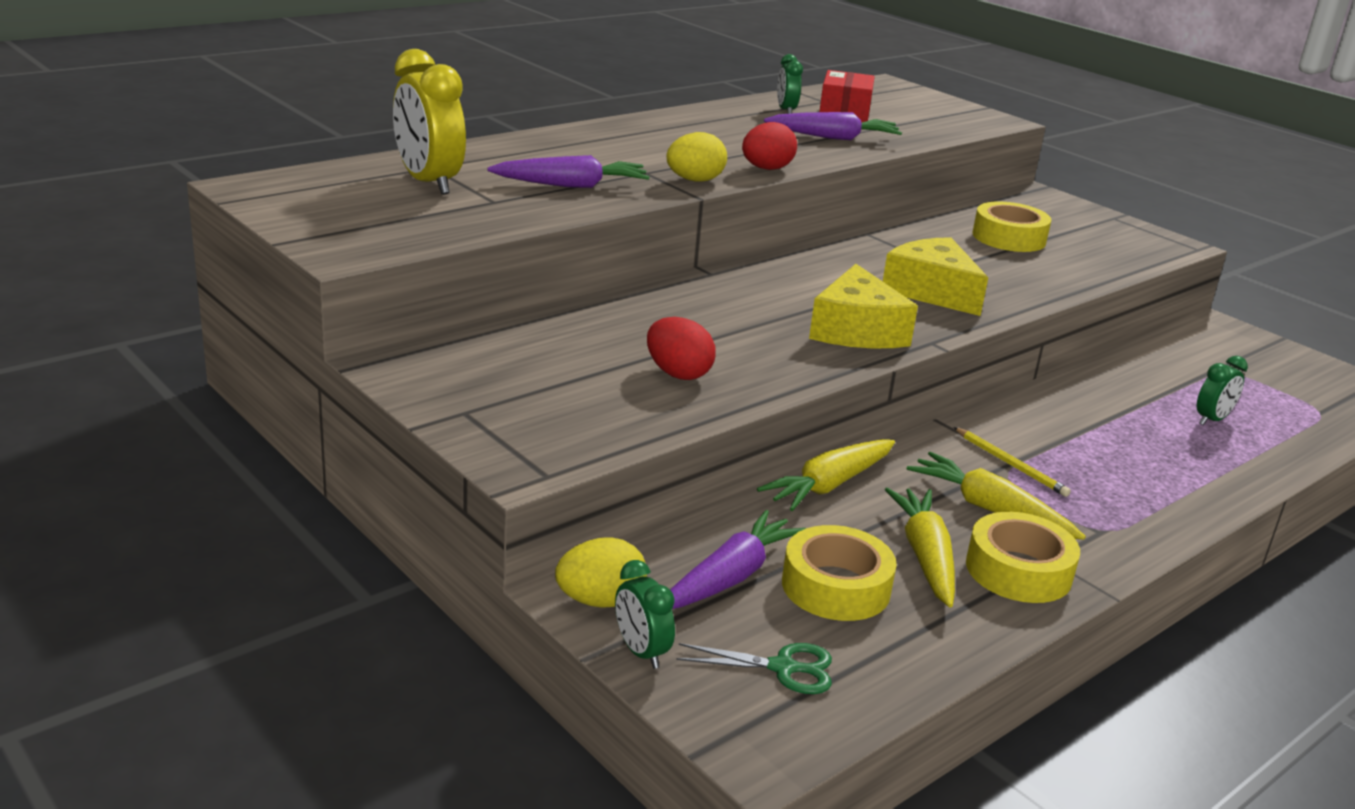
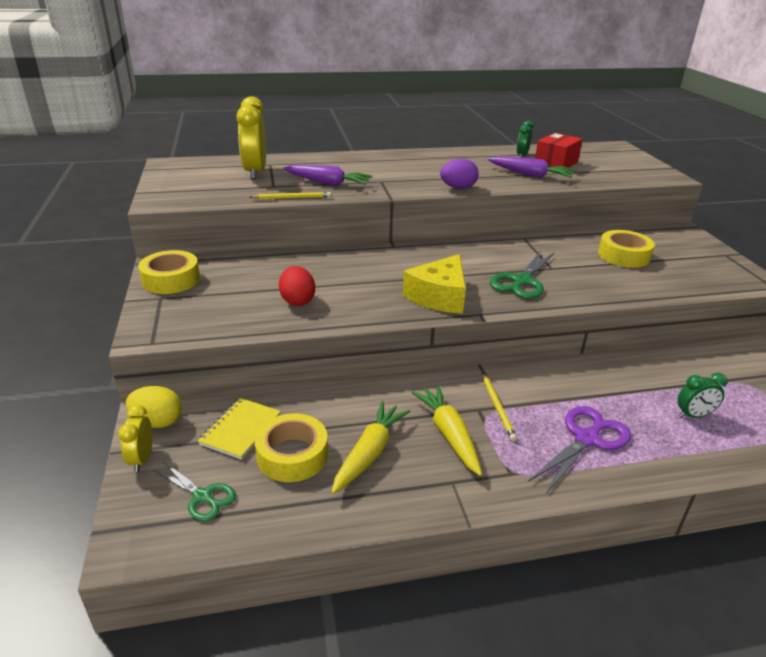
camera: 30 degrees right, 5 degrees up
(553, 216) = (292, 198): none -> yellow pencil
(641, 652) = (142, 459): green clock -> yellow clock
(694, 180) = (403, 189): yellow egg -> none
(730, 577) = (240, 429): purple carrot -> yellow notebook
(766, 169) = (458, 188): red egg -> purple egg
(829, 485) = (362, 389): yellow carrot -> none
(931, 291) = (522, 281): yellow cheese -> green scissors
(1018, 570) = (421, 482): yellow tape -> yellow tape (171, 280)
(1137, 473) = (586, 439): none -> purple scissors

